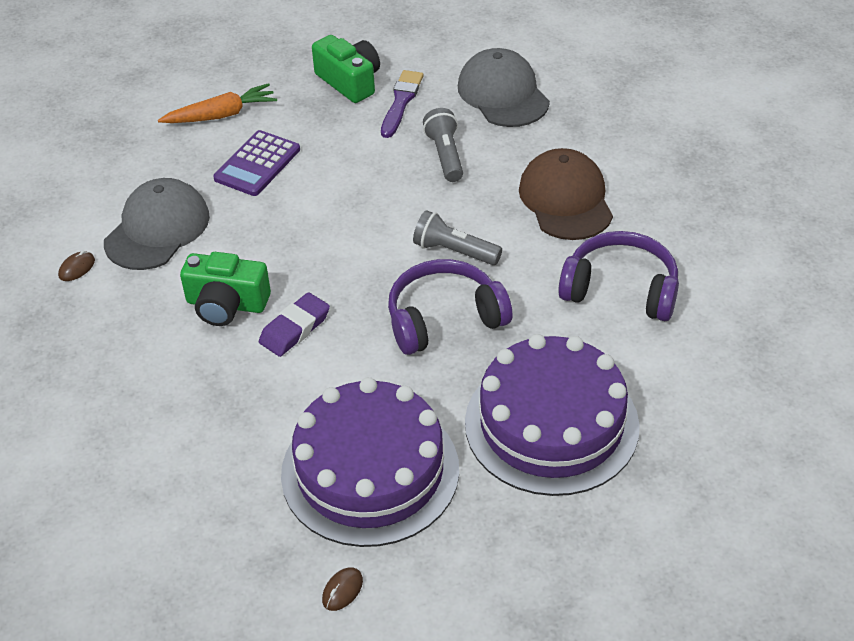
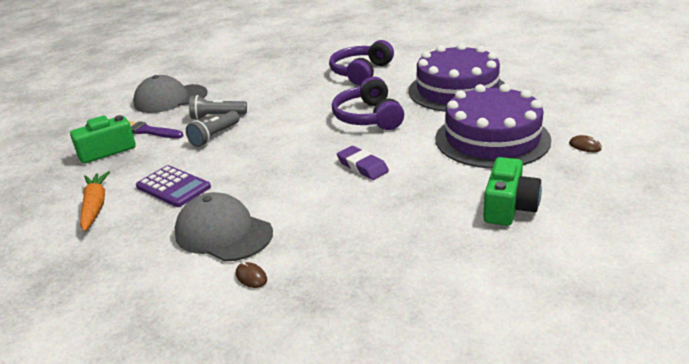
camera: 80 degrees left, 15 degrees down
(226, 304) = (328, 195): green camera -> green camera (509, 207)
(454, 251) = (310, 114): grey flashlight -> grey flashlight (215, 136)
(566, 199) = (281, 83): brown cap -> none

